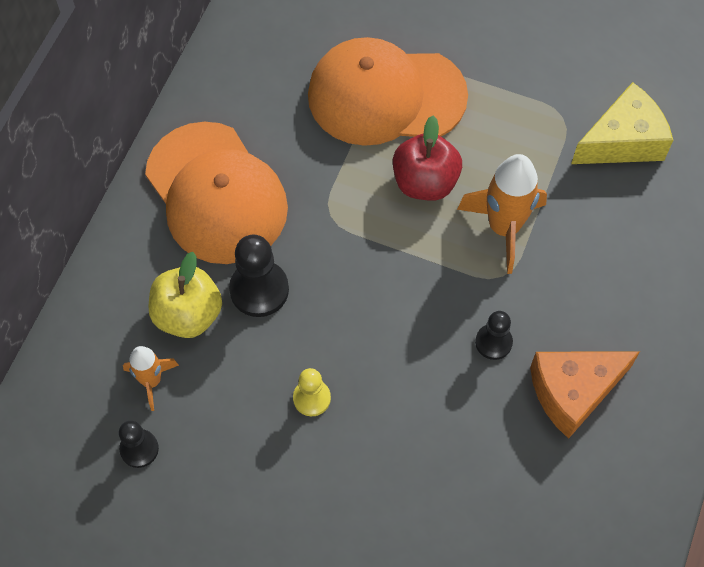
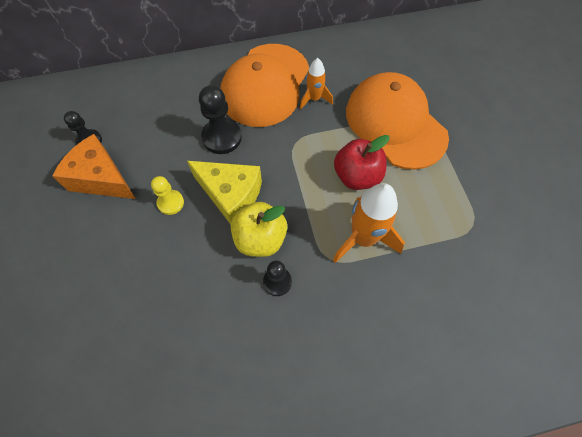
camera: 55 degrees right, 0 degrees up
(151, 381) = (133, 123): orange rocket -> orange rocket (314, 99)
(188, 314) = (183, 115): yellow apple -> yellow apple (260, 239)
(573, 391) = (277, 357): orange cheese -> orange cheese (101, 178)
(622, 141) = (491, 273): yellow cheese -> yellow cheese (231, 195)

